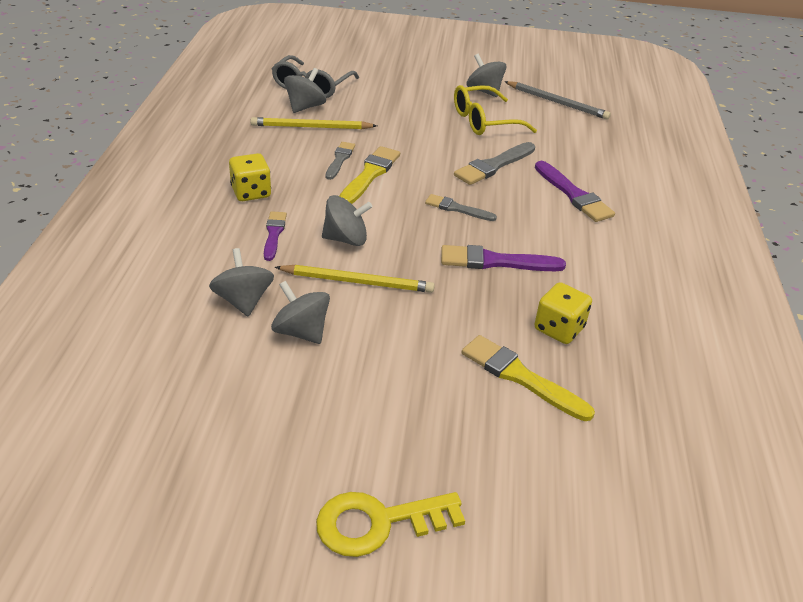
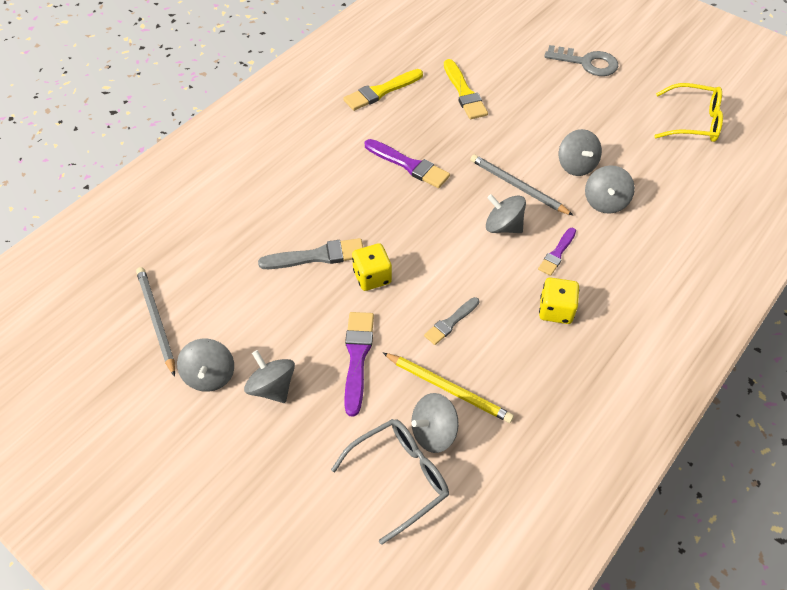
camera: 145 degrees left, 15 degrees up
(357, 282) = (518, 187): yellow pencil -> grey pencil
(370, 175) = (436, 290): yellow brush -> yellow brush (381, 91)
(378, 523) = (587, 63): yellow key -> grey key
(437, 97) = (272, 387): none -> grey spinning top
(457, 208) = (393, 221): grey brush -> none
(484, 121) = (264, 322): yellow glasses -> yellow glasses (693, 122)
(559, 329) = (414, 108): yellow dice -> yellow dice (372, 277)
(574, 195) = (286, 198): purple brush -> purple brush (357, 357)

